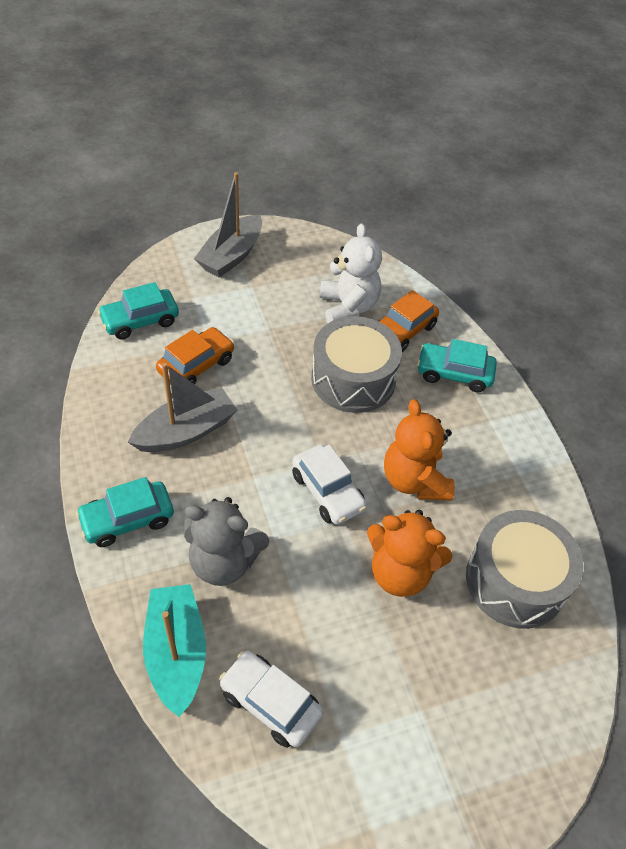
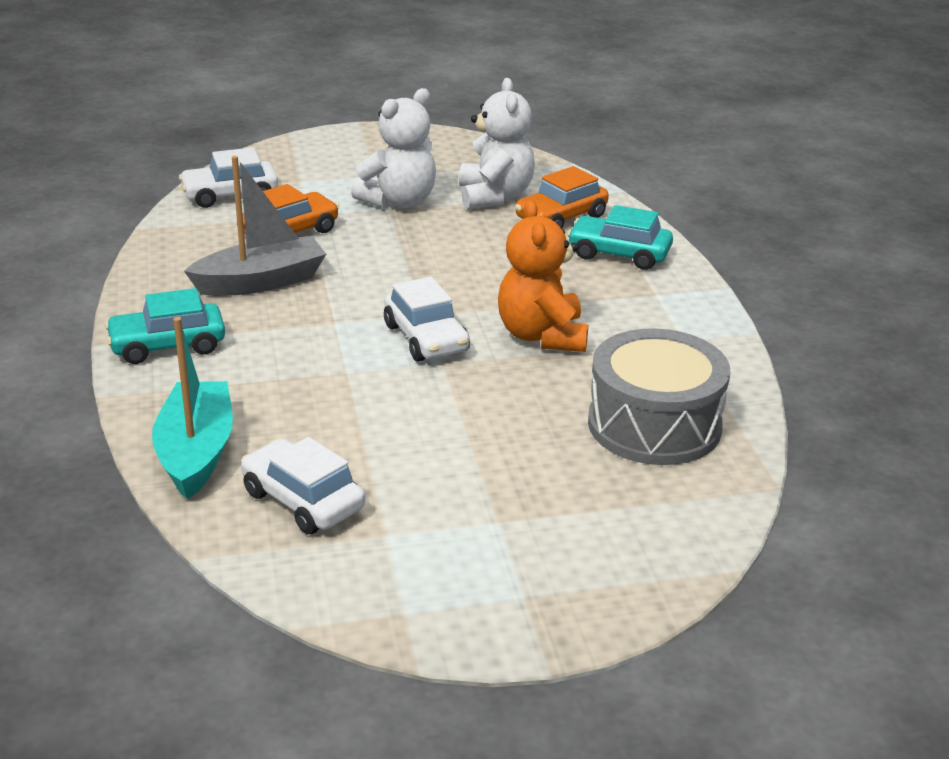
camera: 10 degrees right, 20 degrees down
(140, 320) = (230, 195): turquoise car -> white car
(224, 561) = (277, 385): grey teddy bear -> none
(231, 255) = (358, 150): grey boat -> none
(275, 319) = (399, 201): none -> white teddy bear
(353, 379) = (485, 252): grey drum -> none
(400, 572) = (502, 408): orange teddy bear -> none

